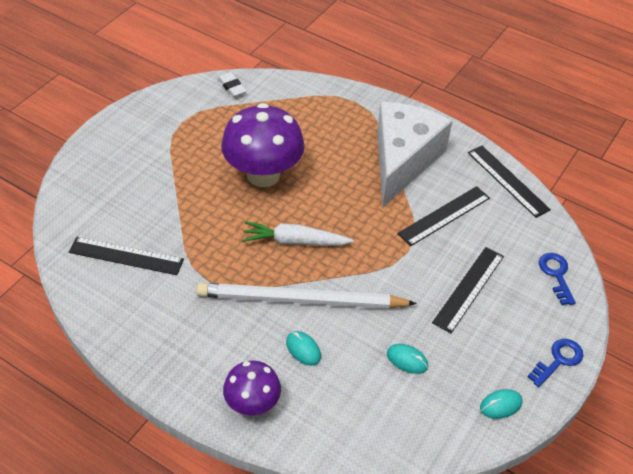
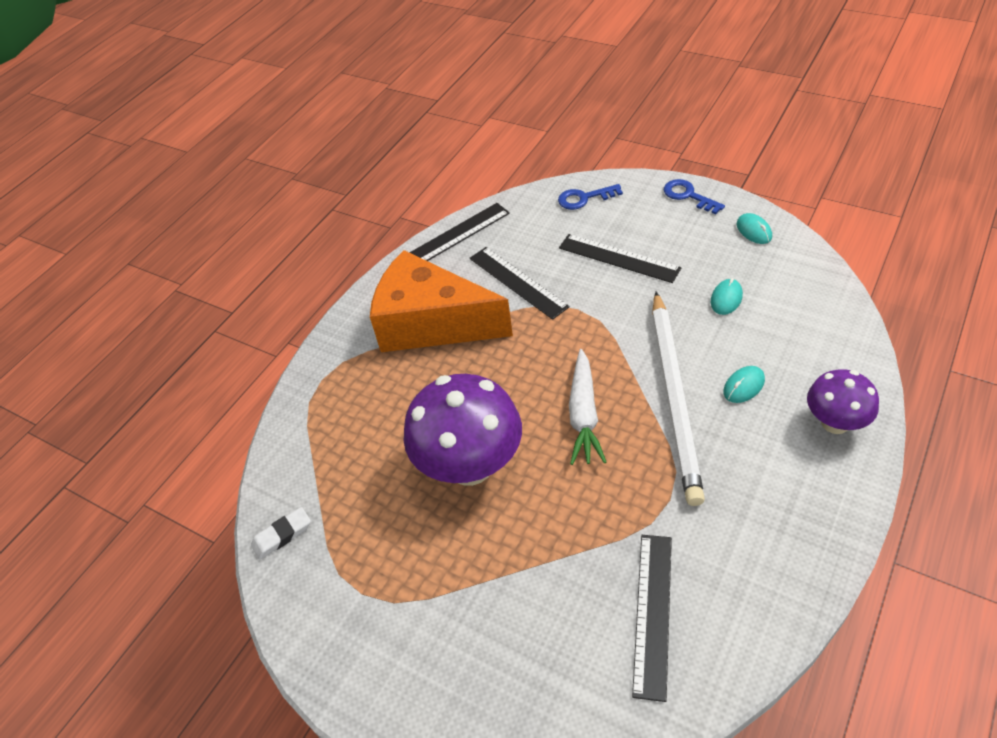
camera: 85 degrees left, 0 degrees up
(403, 160) = (431, 323): white cheese -> orange cheese

